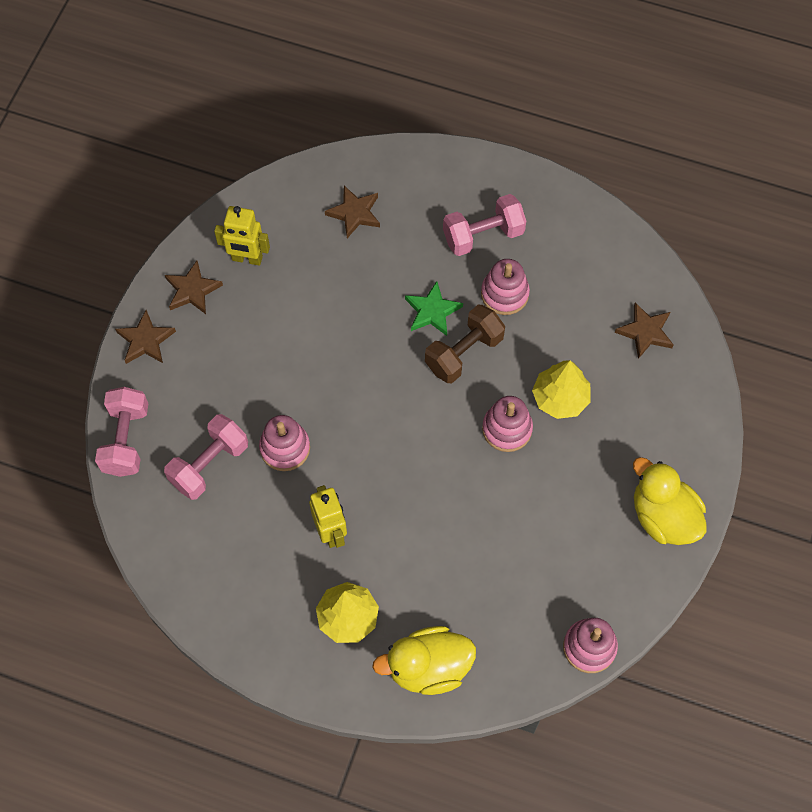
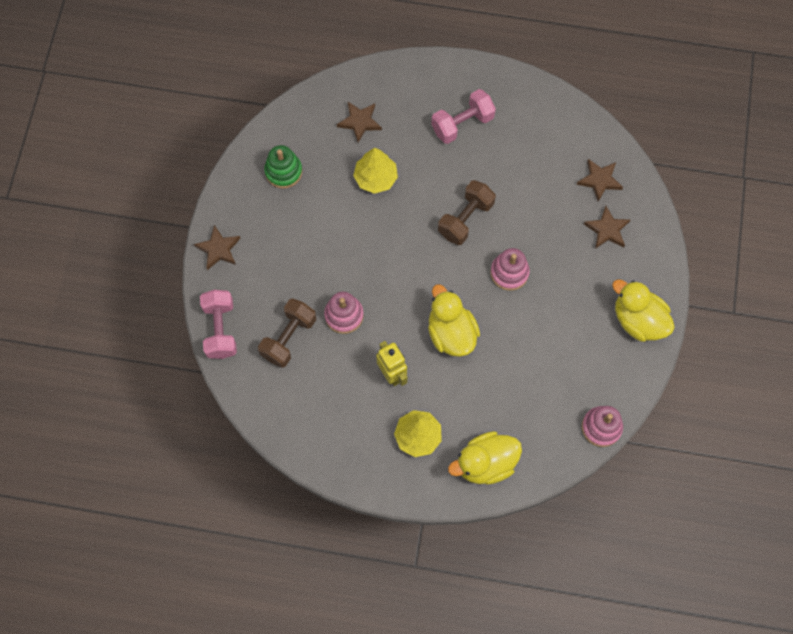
camera: 10 degrees left, 5 degrees up
(192, 290) = (246, 203): brown star -> brown star (607, 230)
(209, 464) = (289, 338): pink dumbbell -> brown dumbbell
(247, 259) = (283, 171): yellow robot -> green stacking toy
(417, 493) = (451, 333): none -> yellow duck
(432, 311) = (435, 190): green star -> none
(504, 294) = (487, 168): pink stacking toy -> none
(560, 398) = (545, 242): yellow tree -> yellow tree (375, 178)

